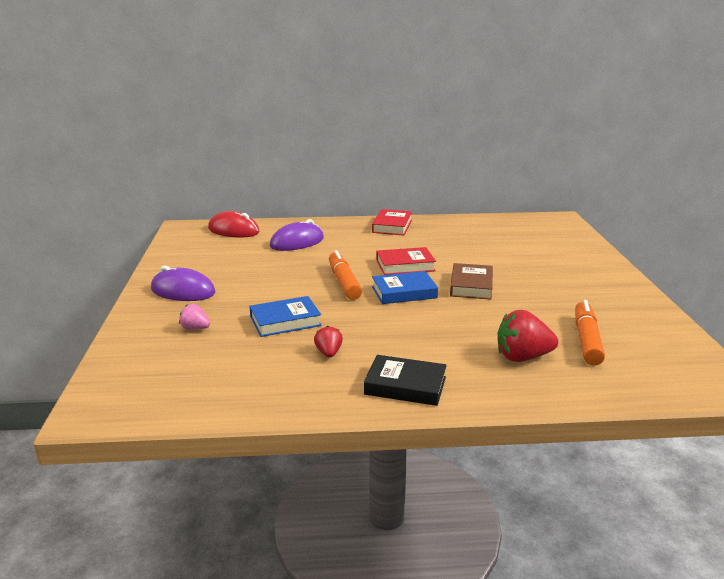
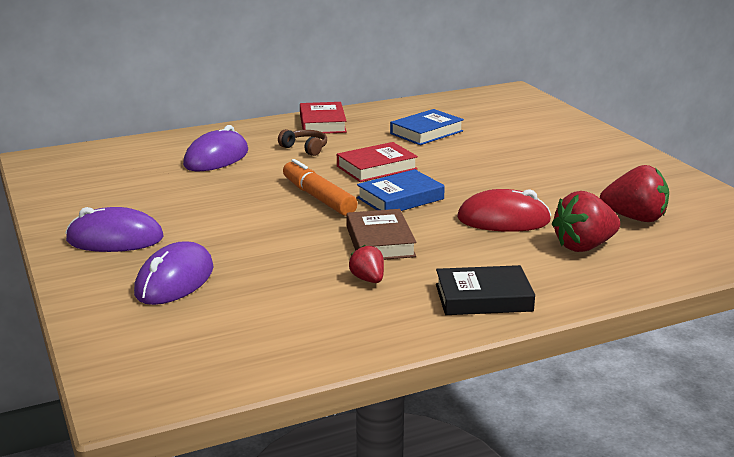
camera: 20 degrees left, 0 degrees up
(195, 328) = (174, 281): pink strawberry -> purple mouse
(233, 230) = (115, 154): red mouse -> red mouse (503, 220)
(285, 321) = (284, 253): blue book -> blue book (426, 132)
(364, 243) = (305, 148): none -> brown headphones
(471, 286) = (471, 180): brown book -> brown book (380, 241)
(586, 340) = (635, 218): orange marker -> red strawberry

